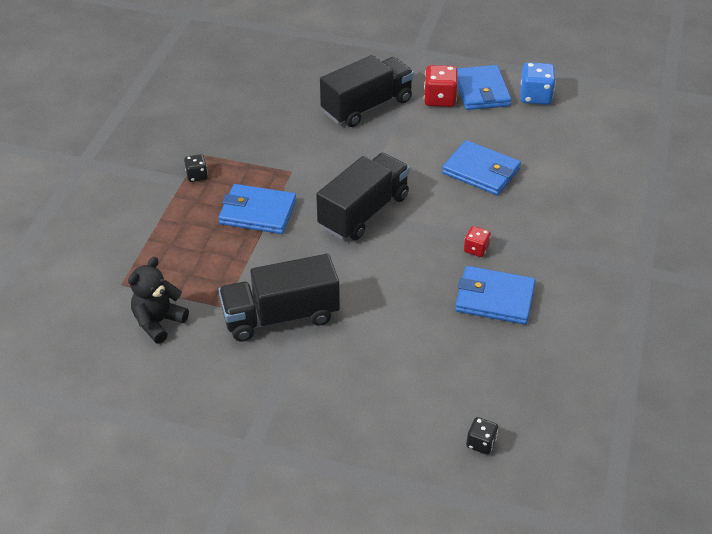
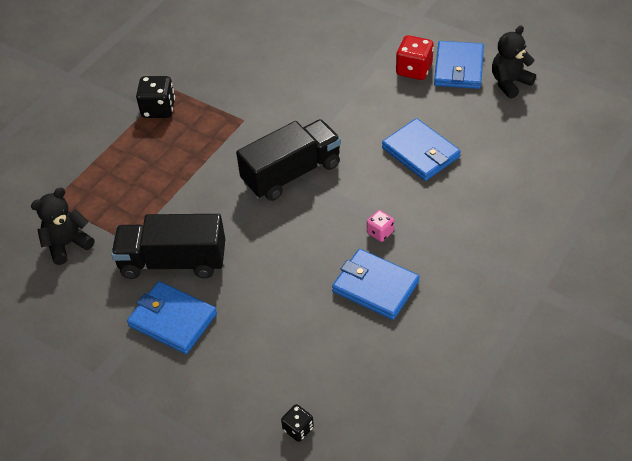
camera: 20 degrees right, 5 degrees up
(197, 176) = (158, 109): black dice -> black dice, size x1.70
(258, 212) = (196, 155): blue wallet -> blue wallet (173, 320)
(367, 106) = (341, 66): black truck -> none
(476, 249) = (380, 232): red dice -> pink dice
(535, 96) = (509, 83): blue dice -> black teddy bear

